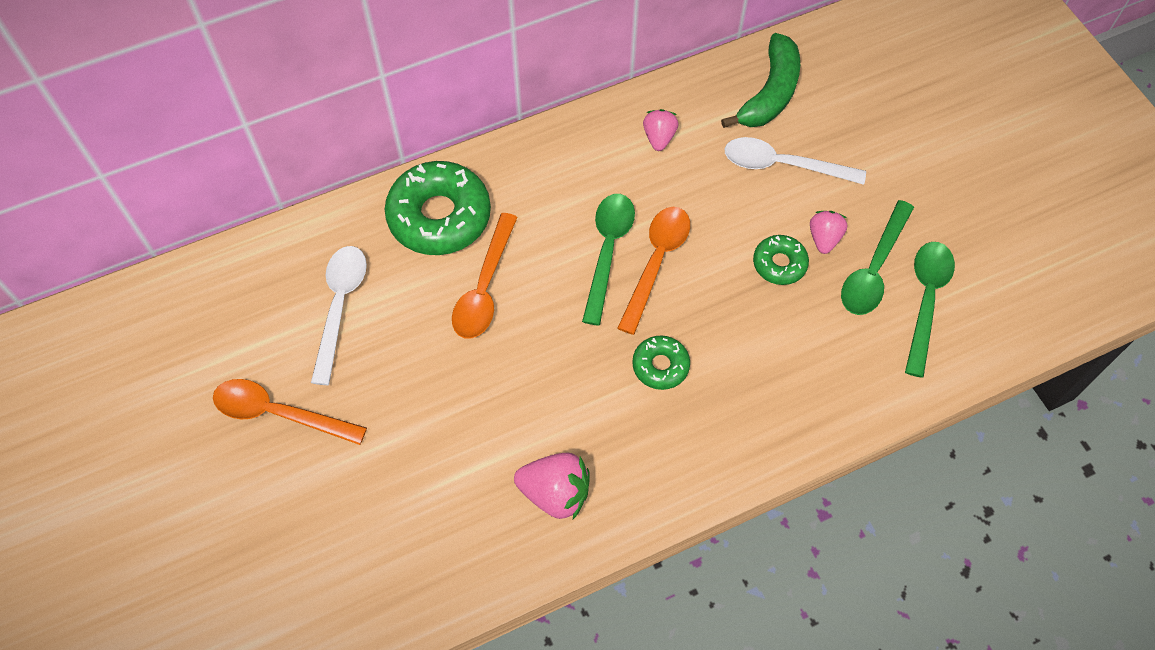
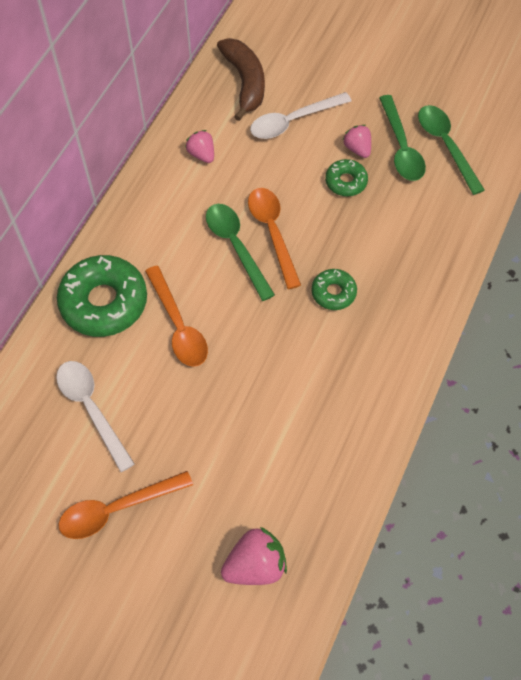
camera: 40 degrees left, 0 degrees up
(555, 493) = (343, 416): pink strawberry -> pink strawberry (255, 565)
(770, 93) = (245, 82): green banana -> brown banana

